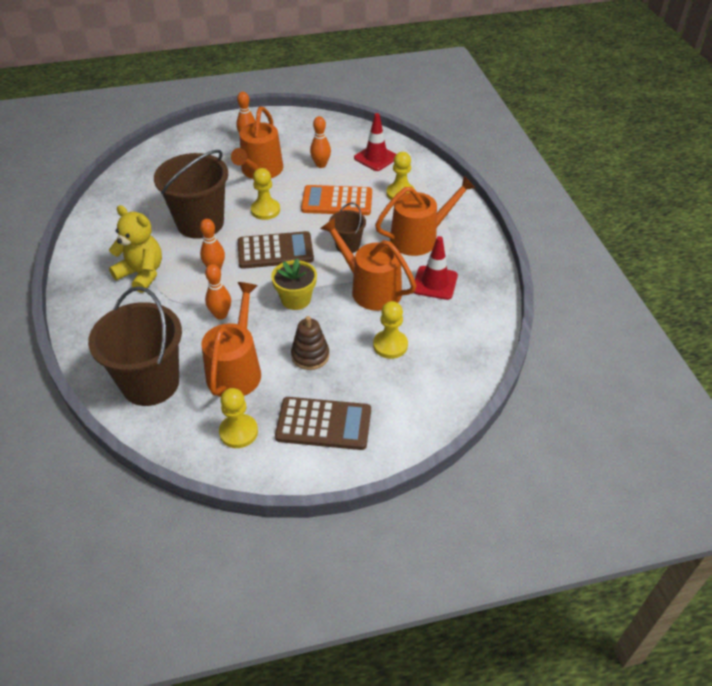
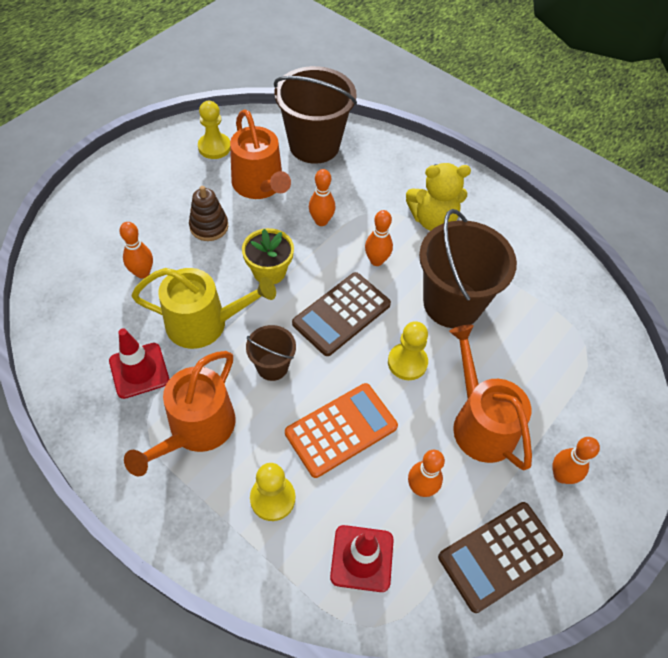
camera: 140 degrees right, 10 degrees up
(323, 424) = (154, 182): brown calculator -> brown calculator (499, 556)
(371, 289) = (204, 323): orange watering can -> yellow watering can
(390, 345) = (142, 273): yellow pawn -> orange bowling pin

